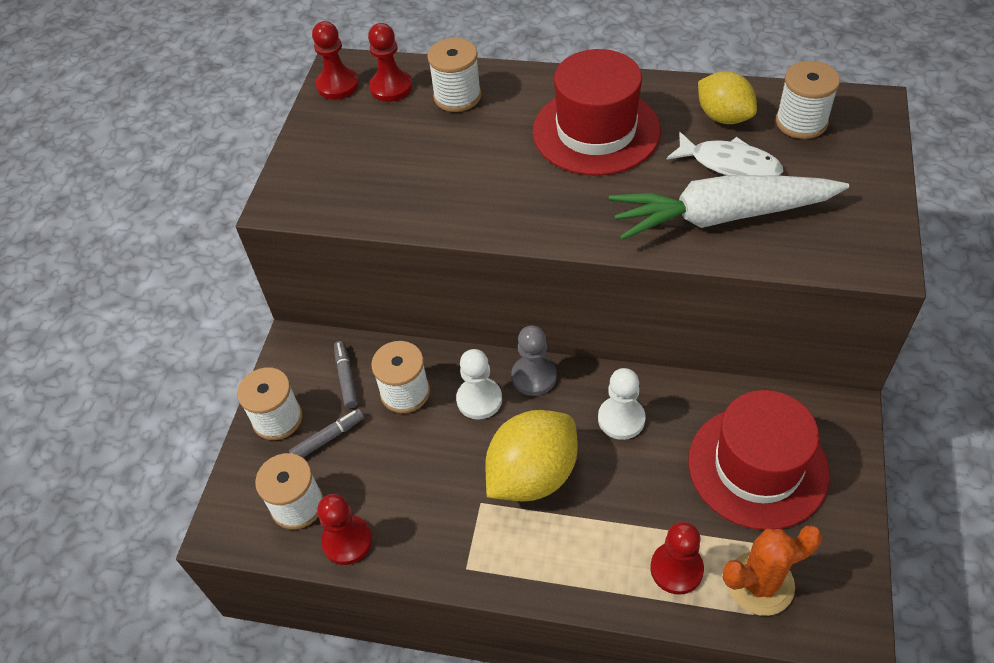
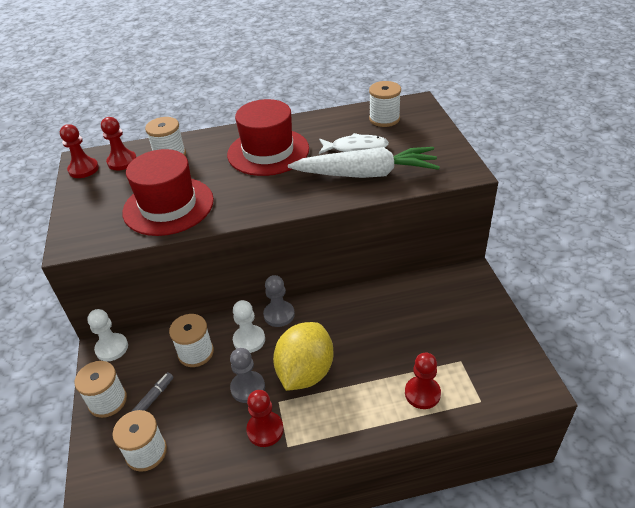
camera: 25 degrees left, 10 degrees down
(346, 378) = (149, 358): grey marker -> none
(347, 541) = (194, 462): red pawn -> red pawn (265, 430)
(450, 468) = (248, 388): none -> grey pawn
(621, 419) = (346, 320): white pawn -> white pawn (112, 348)
(721, 216) = (366, 174): white carrot -> white carrot turned 150 degrees counterclockwise
(723, 117) = (340, 127): yellow lemon -> none
(757, 467) = (439, 318): red hat -> red hat (168, 206)
(760, 583) = (475, 382): orange cactus -> none

